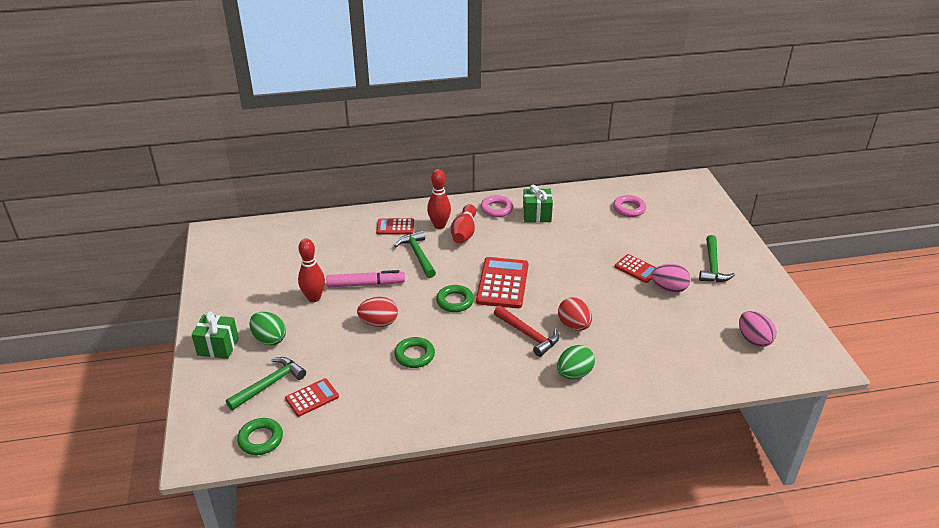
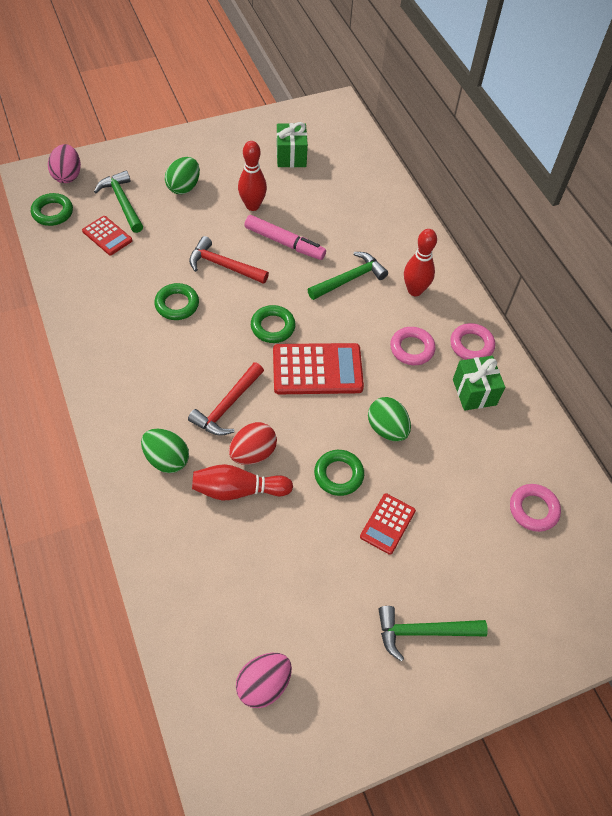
camera: 75 degrees right, 20 degrees up
(218, 347) = (168, 154): green gift -> green gift (291, 156)
(270, 384) = (122, 202): green hammer -> green hammer turned 150 degrees counterclockwise
(366, 284) = (284, 243): pink marker -> pink marker turned 45 degrees counterclockwise
(379, 323) = (223, 265): red egg -> red hammer
(395, 227) = (397, 249): red calculator -> none
(464, 232) = (408, 317): red bowling pin -> red bowling pin (238, 490)
(493, 235) = (412, 348): none -> pink ring
(561, 257) = (387, 429): none -> green egg
(596, 285) = (338, 475): none -> green ring
(669, 289) = (353, 567): pink egg -> pink egg (67, 175)

